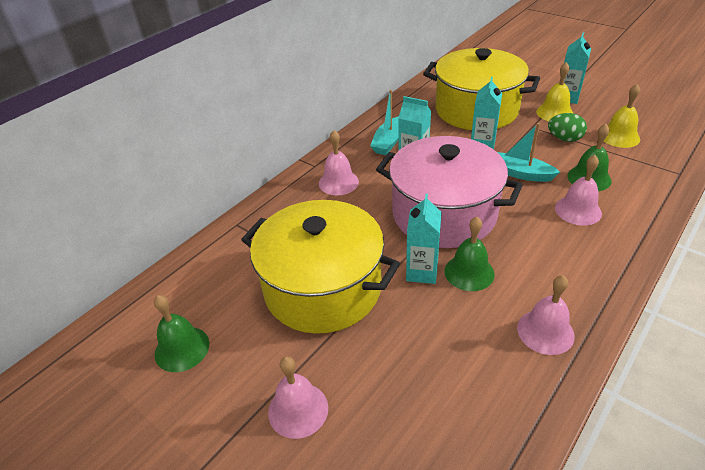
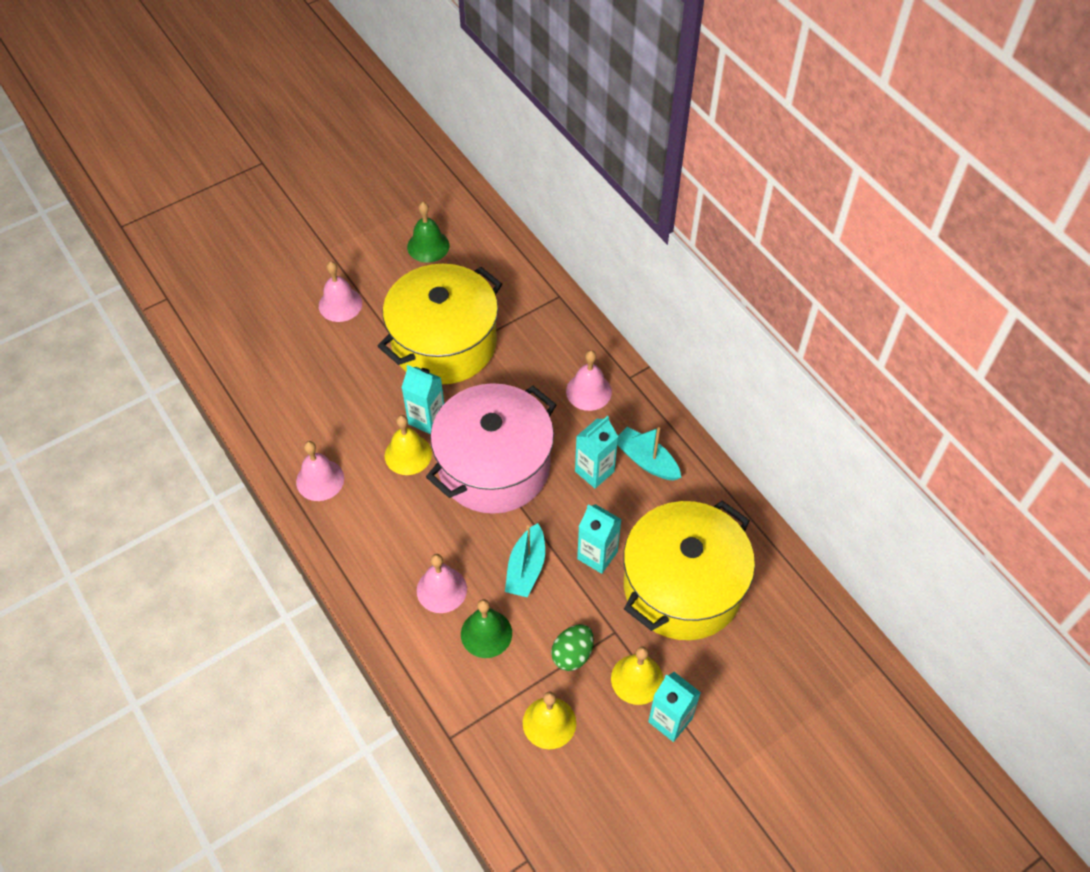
camera: 105 degrees right, 15 degrees up
(469, 272) = (408, 454): green bell -> yellow bell
(520, 173) = (526, 568): turquoise boat -> turquoise boat turned 150 degrees clockwise

